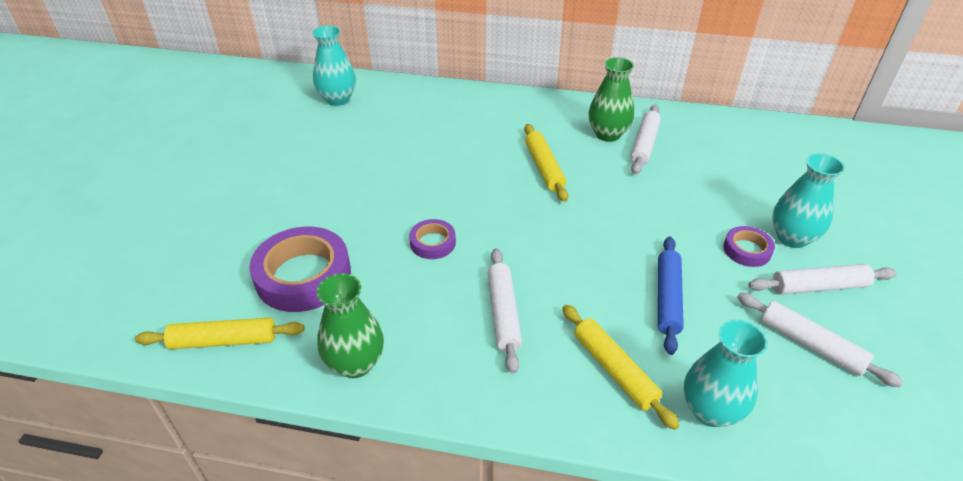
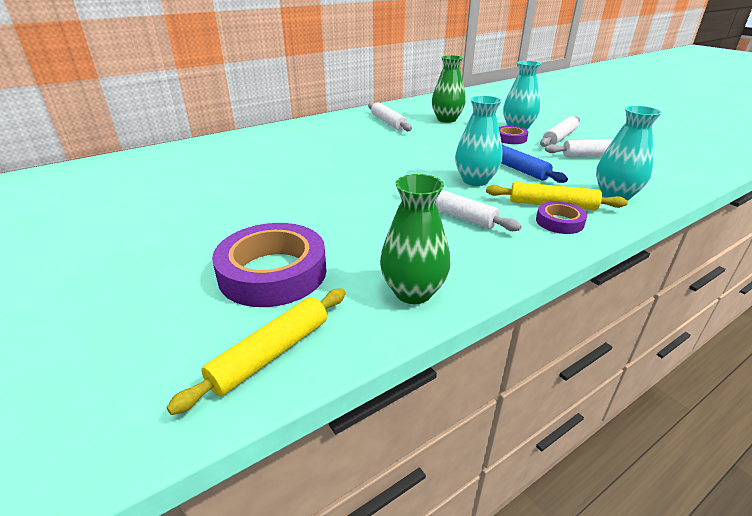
camera: 45 degrees left, 10 degrees down
(338, 99) = (116, 173): turquoise vase -> turquoise vase (475, 180)
(433, 243) = (344, 207): purple tape -> purple tape (559, 222)
(544, 167) = (350, 149): yellow rolling pin -> none
(608, 134) = (360, 125): green vase -> green vase (446, 119)

